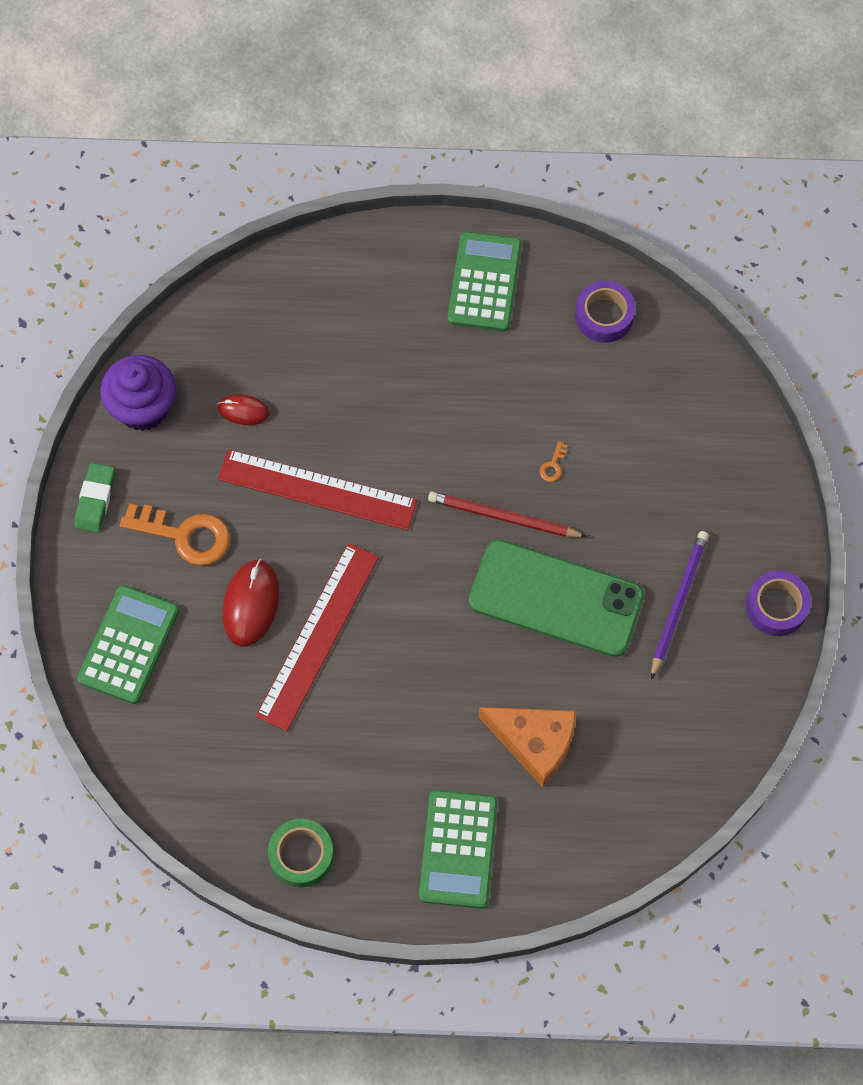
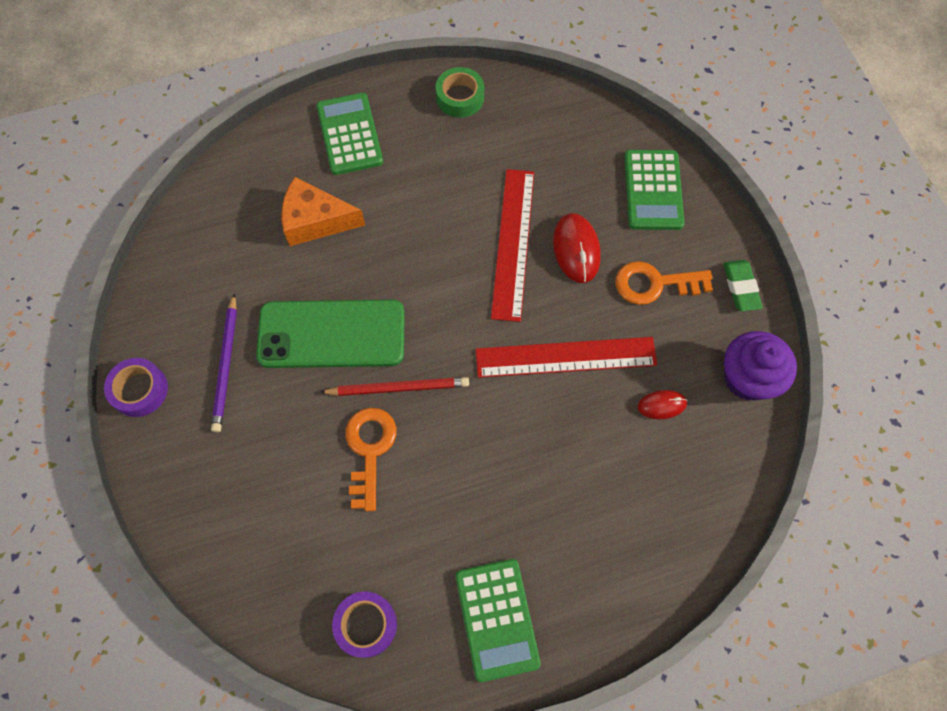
camera: 160 degrees right, 0 degrees up
(553, 465) = (369, 450): orange key -> orange key, size x2.46

